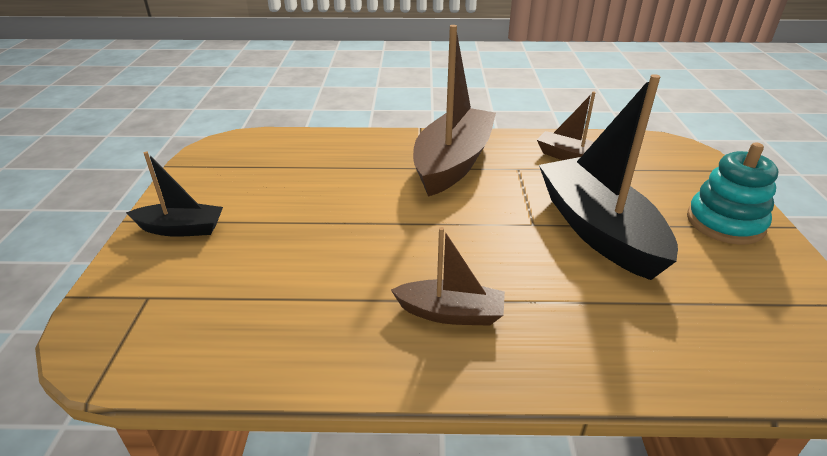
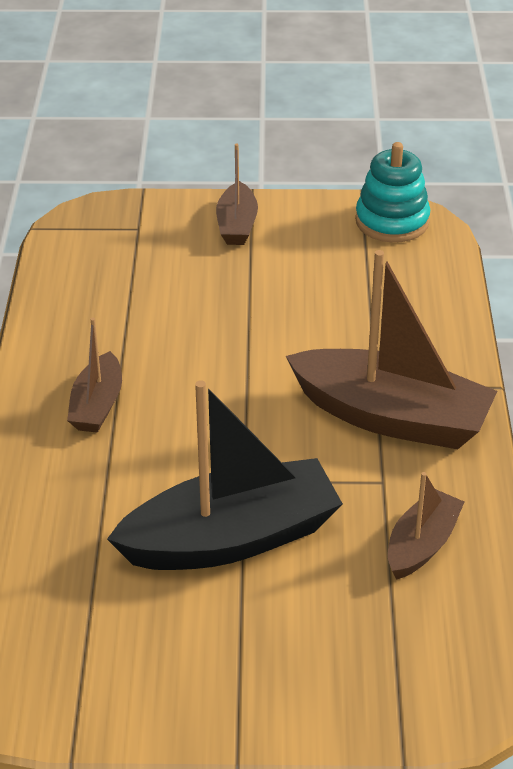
camera: 90 degrees right, 5 degrees up
(181, 229) = (237, 225): black boat -> brown boat
(725, 223) = (246, 678): turquoise stacking toy -> turquoise stacking toy (392, 221)

